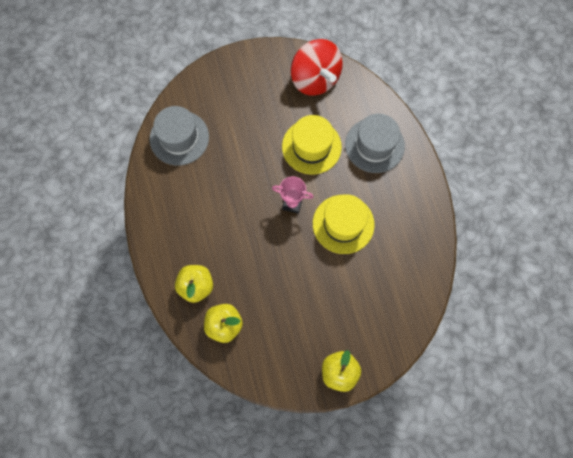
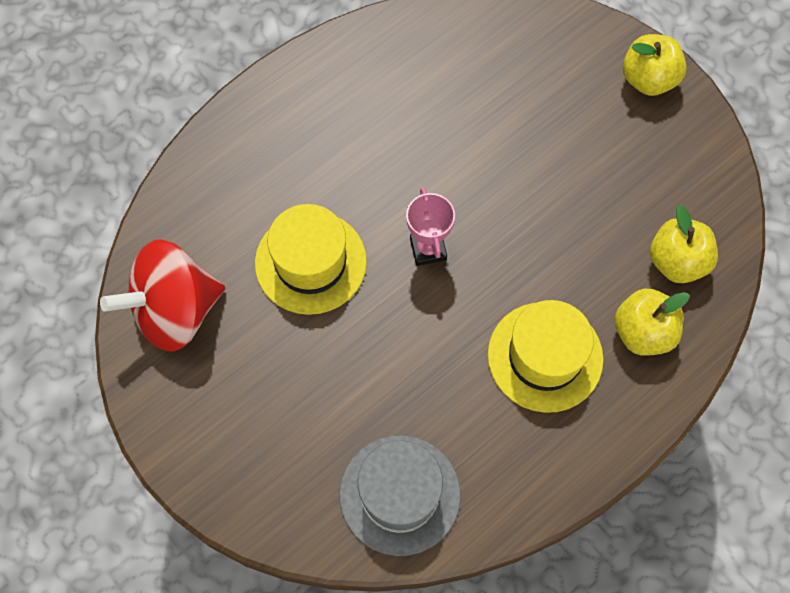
camera: 115 degrees left, 5 degrees down
(315, 79) = (175, 311): red spinning top -> red spinning top turned 150 degrees counterclockwise
(343, 224) = (423, 161): yellow hat -> yellow hat (545, 357)
(374, 145) = (262, 168): grey hat -> none

